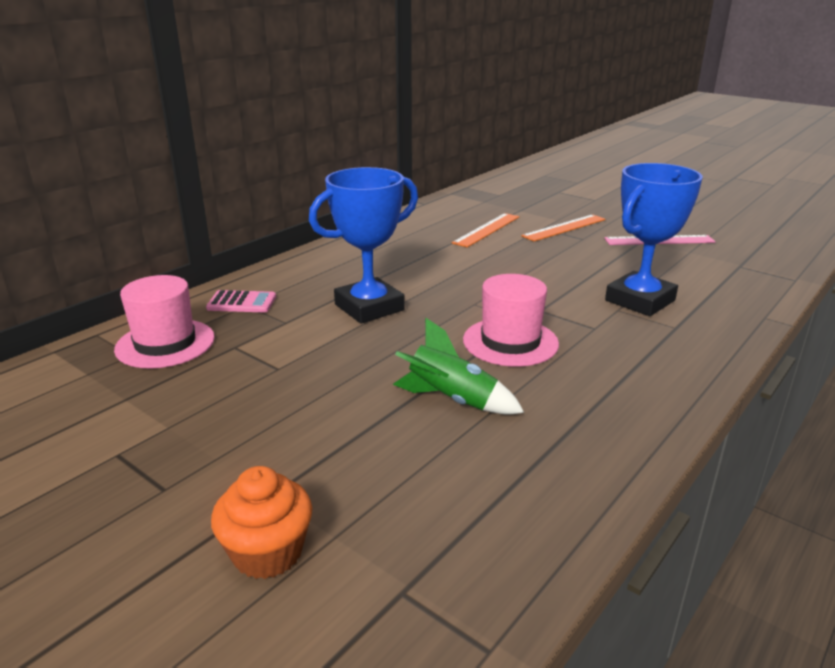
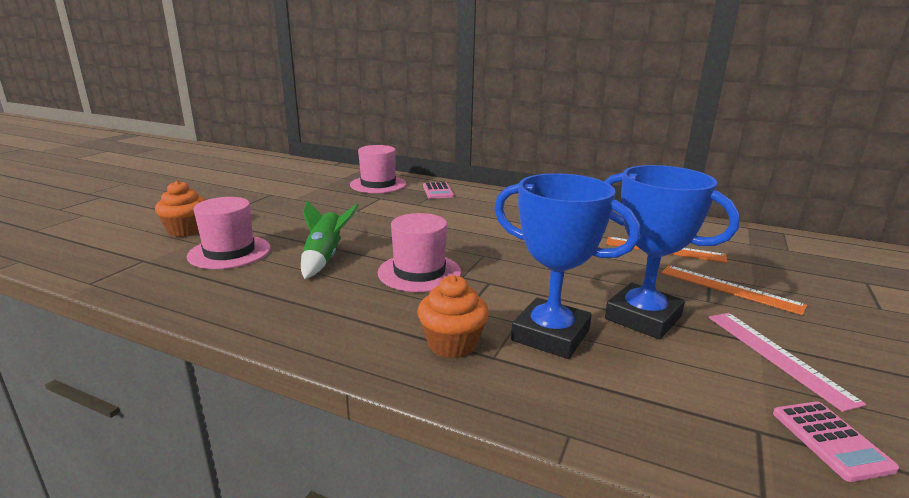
camera: 75 degrees right, 5 degrees down
(369, 307) = (452, 222): blue trophy -> blue trophy (643, 318)
(402, 487) = (229, 252): none -> pink hat
(658, 341) = (452, 344): none -> orange cupcake
(742, 252) = (831, 440): none -> pink calculator

